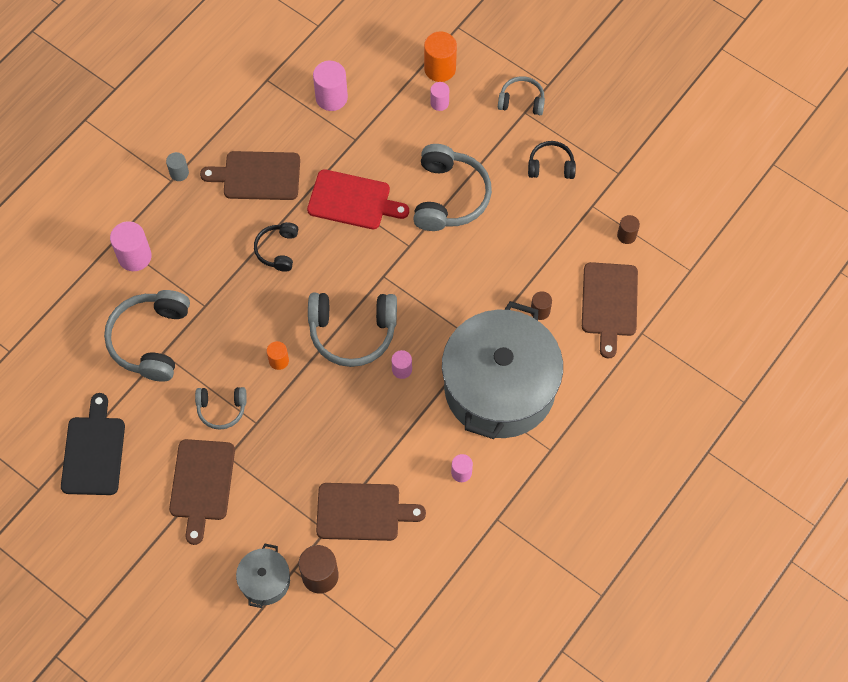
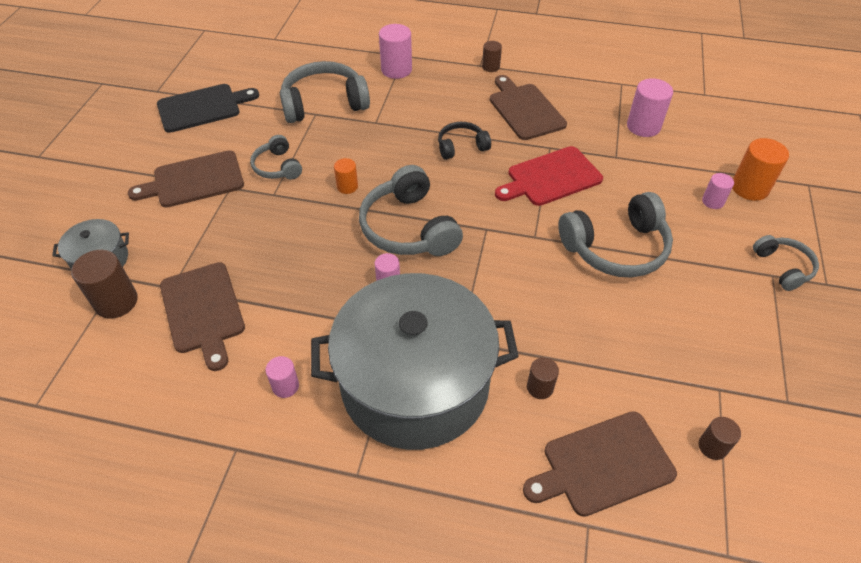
camera: 65 degrees right, 15 degrees down
(179, 173) = (490, 67): grey cylinder -> brown cylinder
(352, 201) = (551, 177): red cutting board -> red cutting board turned 75 degrees clockwise
(551, 166) = (732, 325): black headphones -> none

